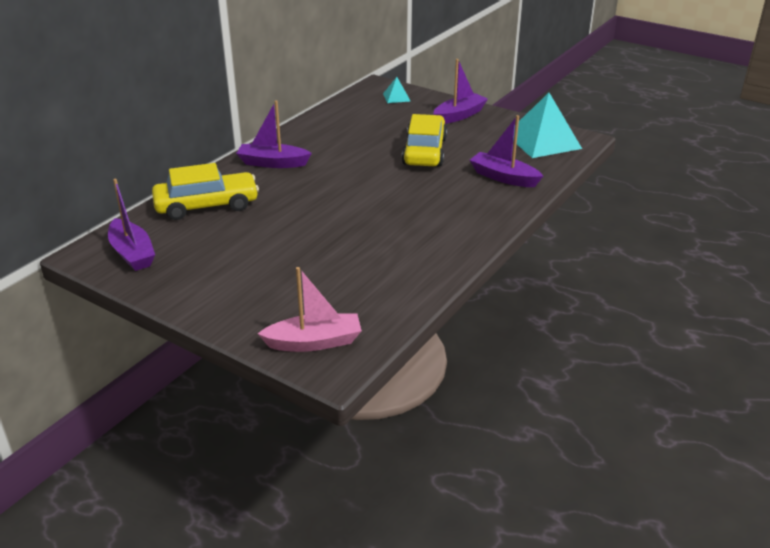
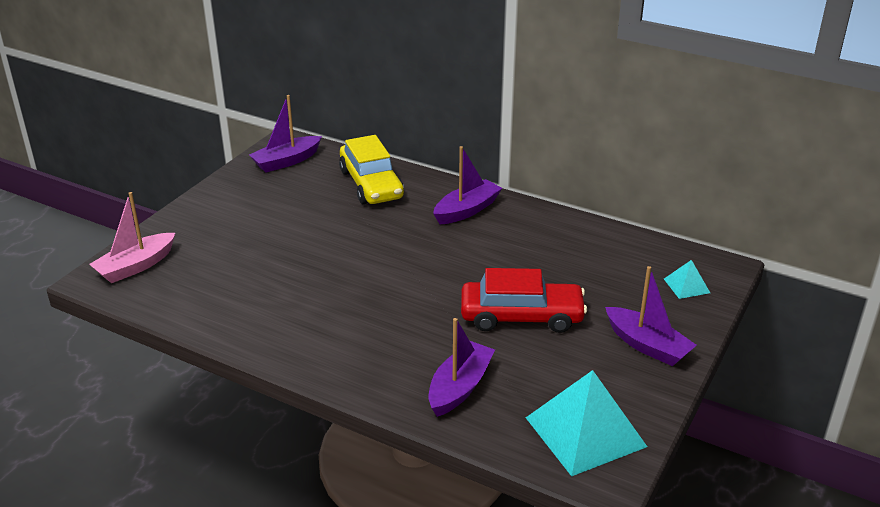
camera: 85 degrees right, 0 degrees up
(273, 163) = (467, 210): purple boat -> purple boat turned 45 degrees clockwise
(314, 342) = (135, 266): pink boat -> pink boat turned 60 degrees clockwise
(424, 151) = (521, 316): yellow car -> red car

